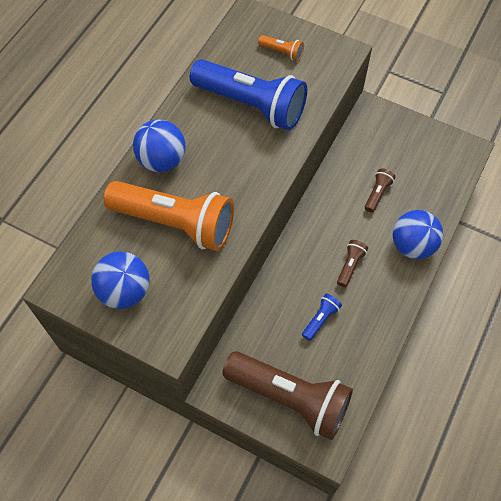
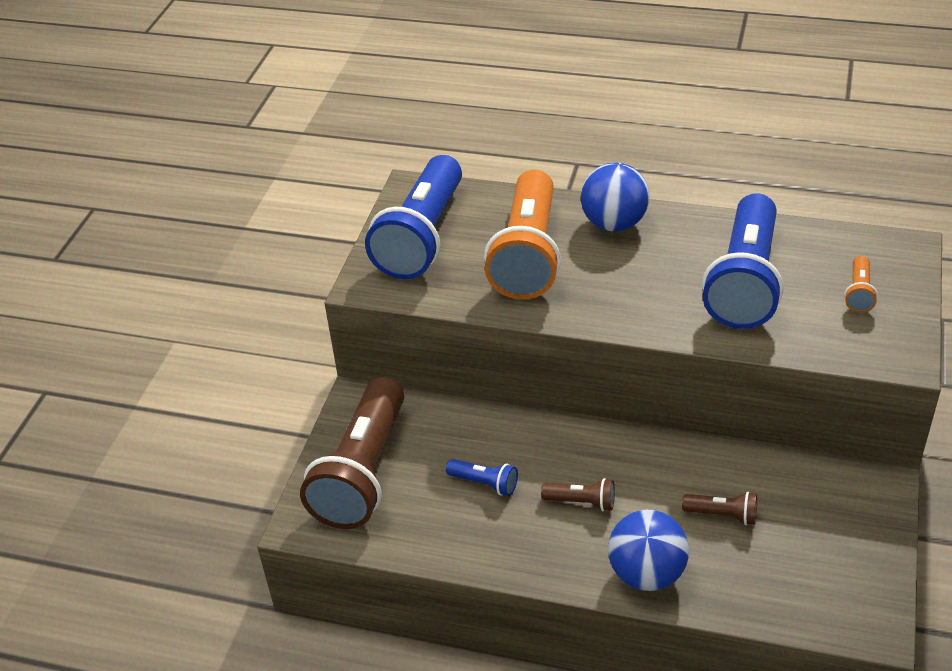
camera: 80 degrees right, 20 degrees down
(125, 291) = (422, 237): blue ball -> blue flashlight

